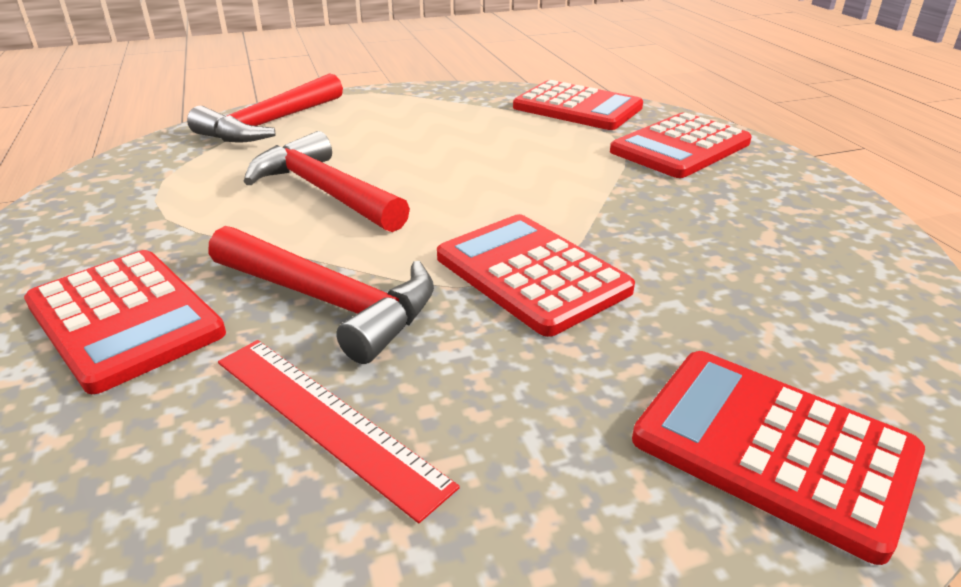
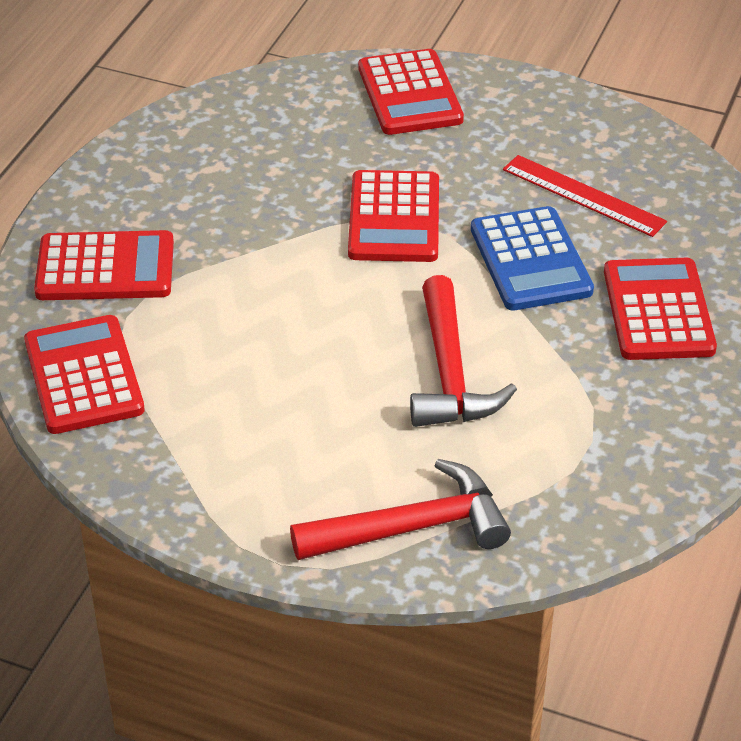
camera: 140 degrees left, 10 degrees up
(327, 419) = (583, 196): red ruler -> red ruler turned 45 degrees counterclockwise
(331, 302) = (530, 260): red hammer -> blue calculator

